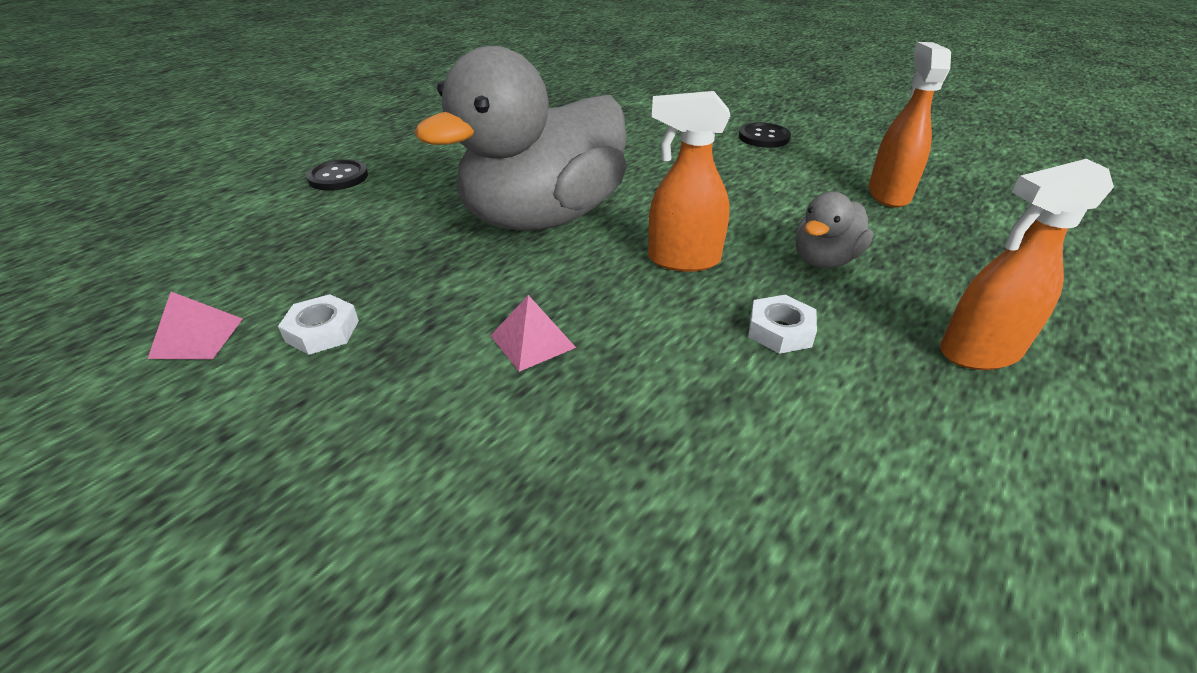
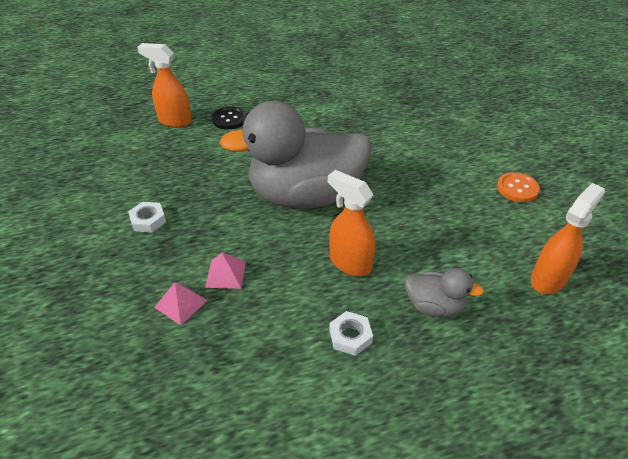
camera: 35 degrees right, 5 degrees up
(197, 337) = (102, 199): pink pyramid -> pink pyramid (181, 303)
(764, 137) = (517, 188): black button -> orange button
(824, 260) = (434, 306): grey duck -> grey duck turned 150 degrees counterclockwise
(978, 352) = (448, 416): orange spray bottle -> orange spray bottle (174, 121)

